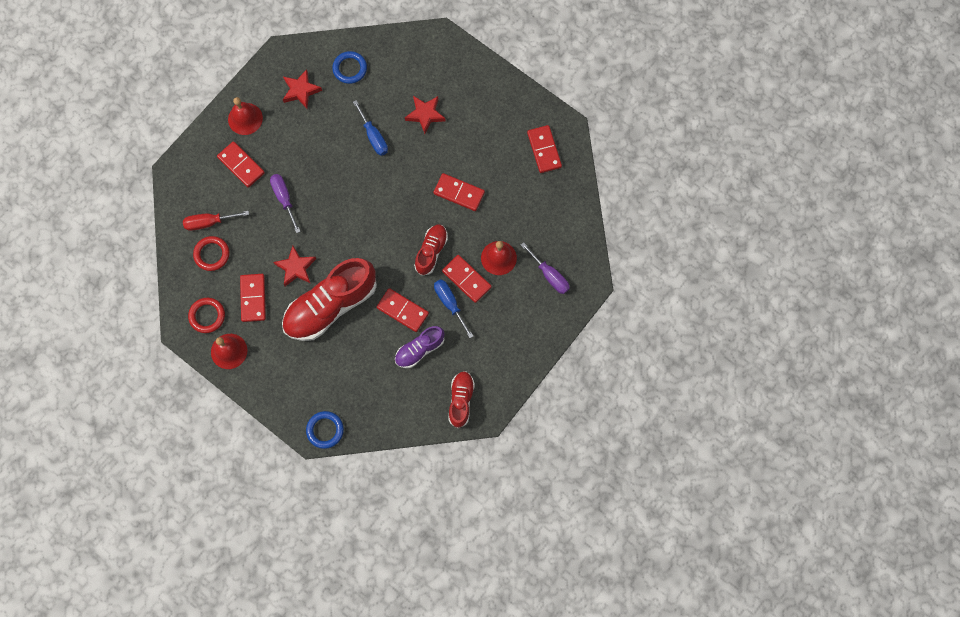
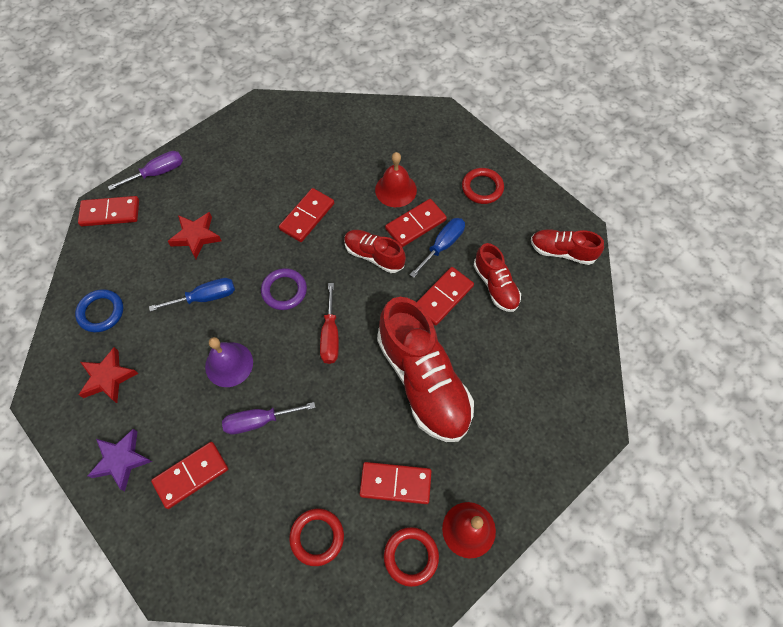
camera: 80 degrees left, 10 degrees down
(209, 222) = (266, 535): red screwdriver -> red screwdriver (330, 335)
(245, 118) = (121, 460): red bell -> purple star
(296, 268) = (362, 418): red star -> none
(323, 168) = (229, 364): none -> purple bell
(325, 430) = (591, 411): blue ring -> none
(388, 191) = (284, 291): none -> purple ring
(419, 349) = (495, 285): purple shoe -> red shoe
(450, 303) = (442, 245): blue screwdriver -> blue screwdriver turned 150 degrees clockwise
(514, 329) = (482, 188): none -> red ring
(544, 150) = (279, 129): red domino -> red domino (110, 213)
(549, 275) = (425, 146): purple screwdriver -> purple screwdriver (157, 173)

